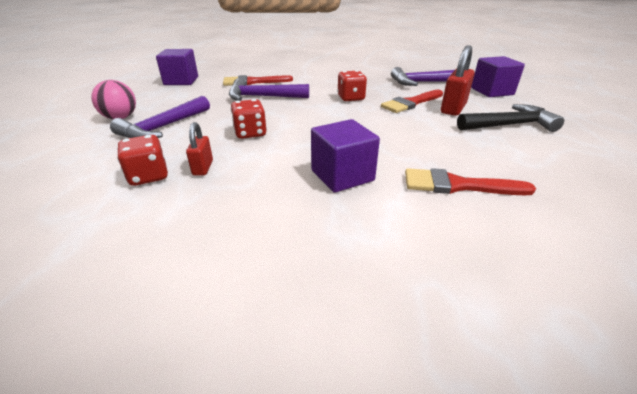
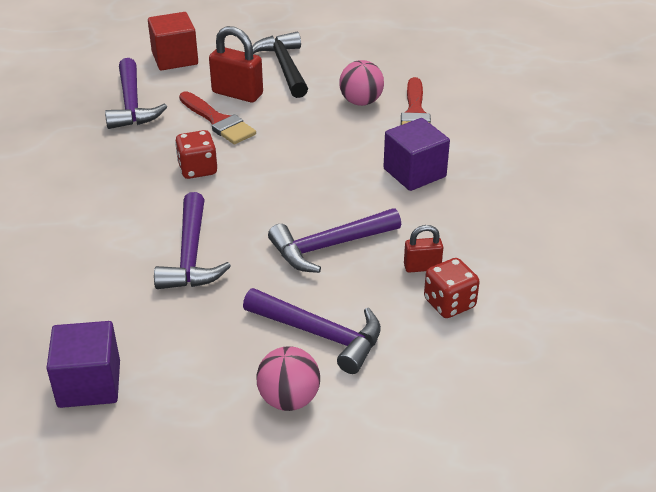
camera: 95 degrees left, 5 degrees up
(250, 133) = (328, 246): red dice -> purple hammer
(253, 82) = (108, 279): red brush -> none
(467, 156) = (361, 102): none -> pink ball
(492, 91) = (175, 58): purple cube -> red cube

